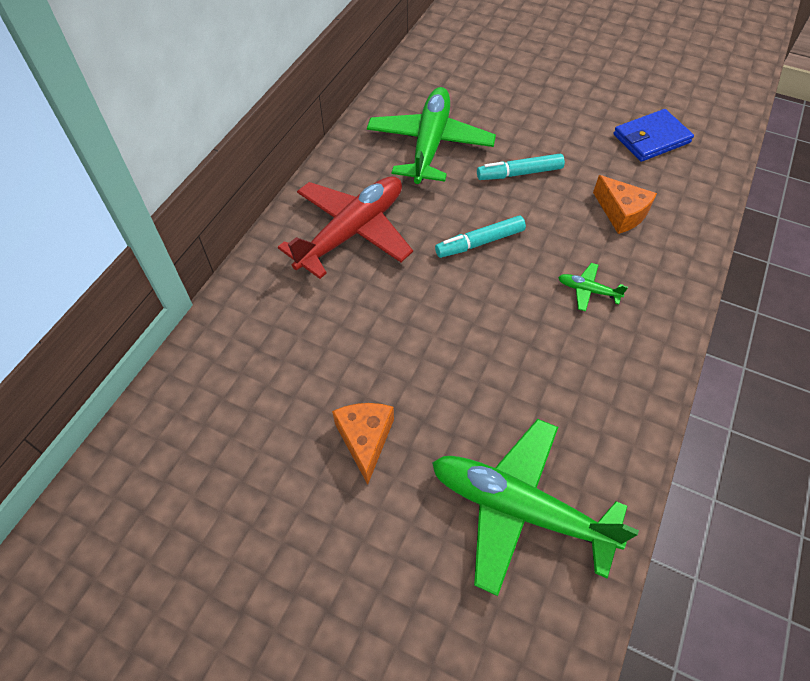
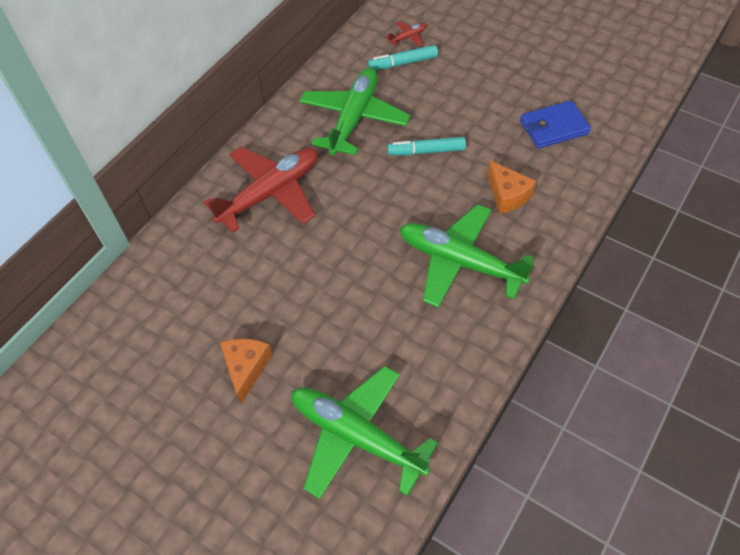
camera: 10 degrees right, 0 degrees up
(469, 57) = (408, 37): none -> red plane
(479, 242) = (377, 211): turquoise marker -> turquoise marker (403, 63)
(587, 290) = (459, 262): green plane -> green plane, size x2.44

